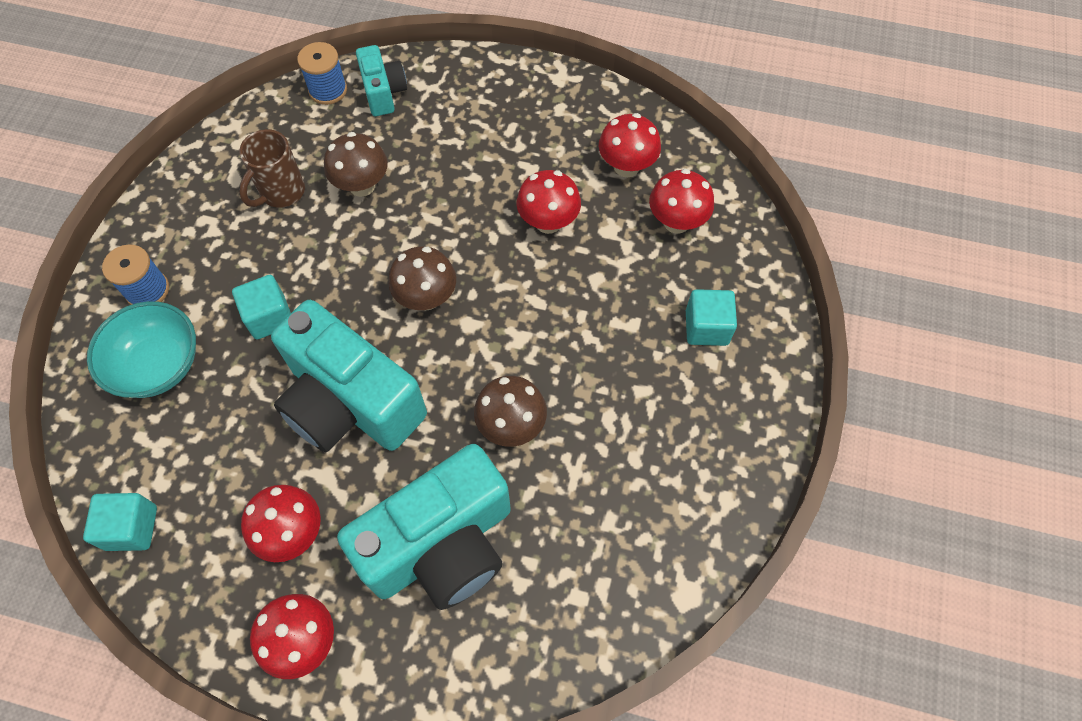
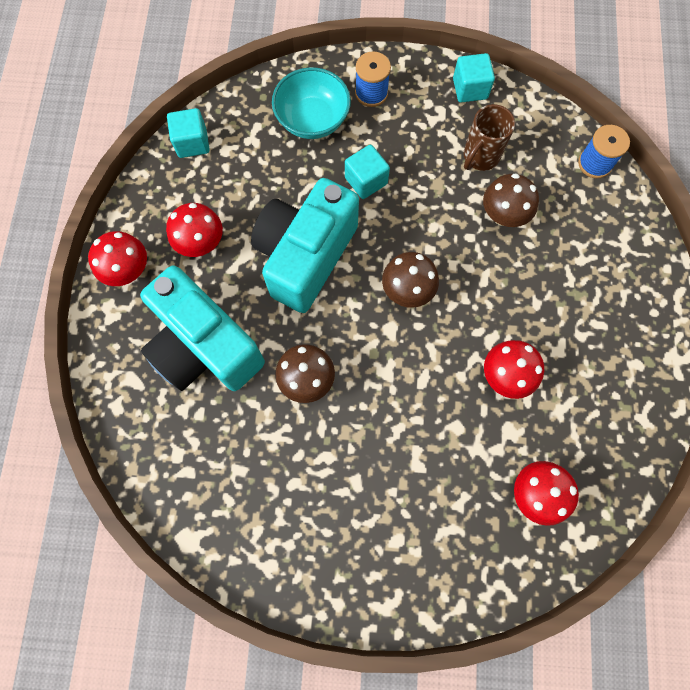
camera: 80 degrees right, 10 degrees up
(281, 192) = (480, 157): brown mug -> brown mug turned 75 degrees counterclockwise
(383, 92) = (606, 208): turquoise camera -> none
(626, 166) = (586, 437): red mushroom -> none
(706, 327) = (428, 533): turquoise cube -> turquoise cube (470, 89)

